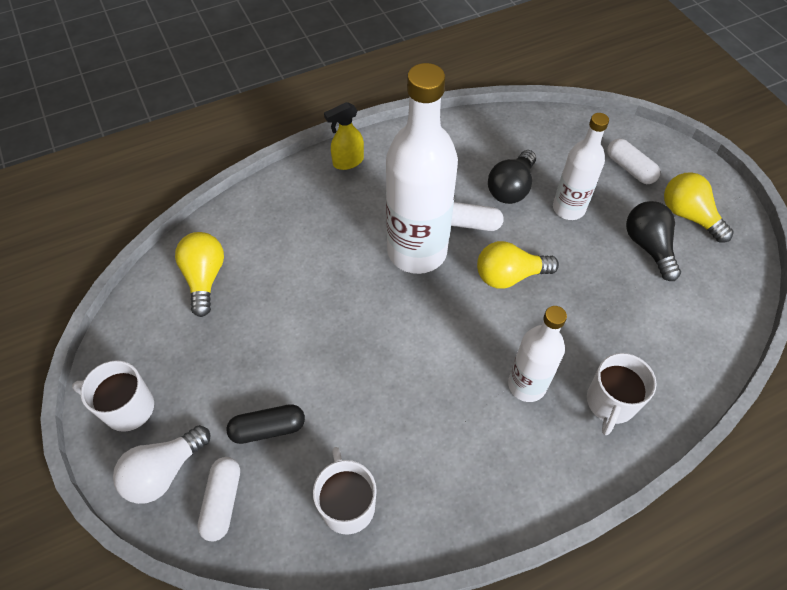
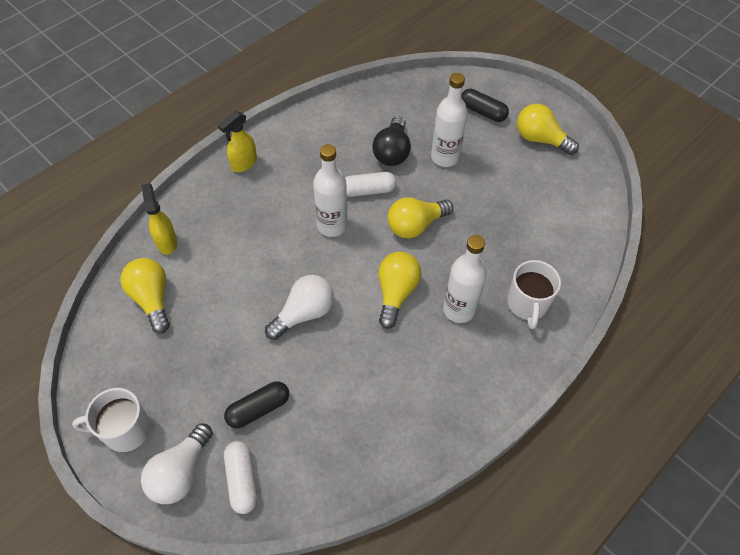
camera: 20 degrees left, 0 degrees up
(241, 223) = (166, 242): none -> yellow spray bottle
(347, 504) = (348, 448): white mug -> none
(353, 339) = (304, 313): none -> white light bulb
(417, 251) = (332, 225): white bottle -> white bottle, size x0.57
(461, 345) = (396, 293): none -> yellow light bulb
(630, 168) = (482, 112): white capsule -> black capsule
(648, 246) = (517, 172): black light bulb -> none

